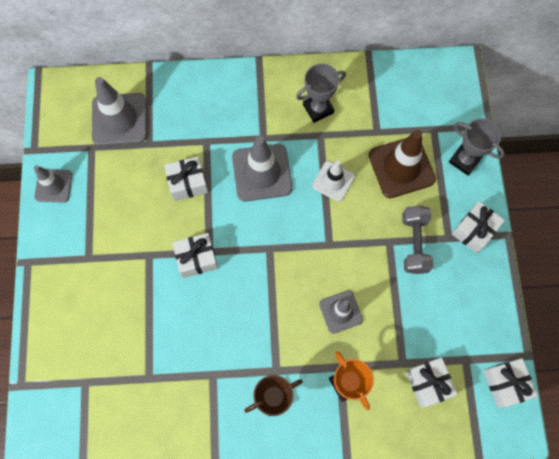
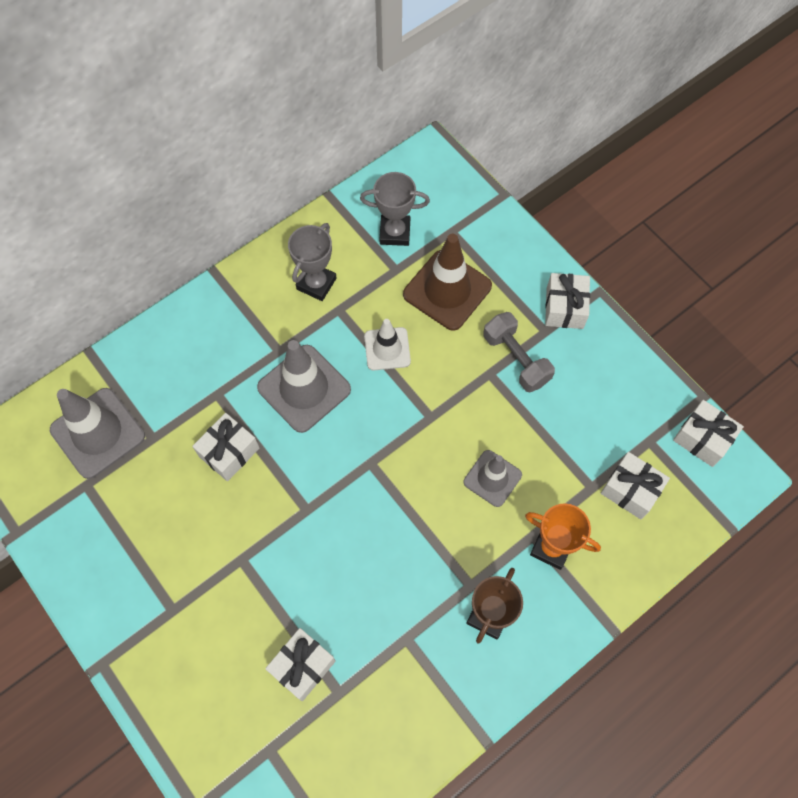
camera: 35 degrees left, 5 degrees down
(53, 186) = (71, 557): grey traffic cone -> none
(197, 258) = (298, 526): white gift -> white gift (302, 666)
(464, 160) = (505, 243): grey trophy -> grey trophy (395, 232)

